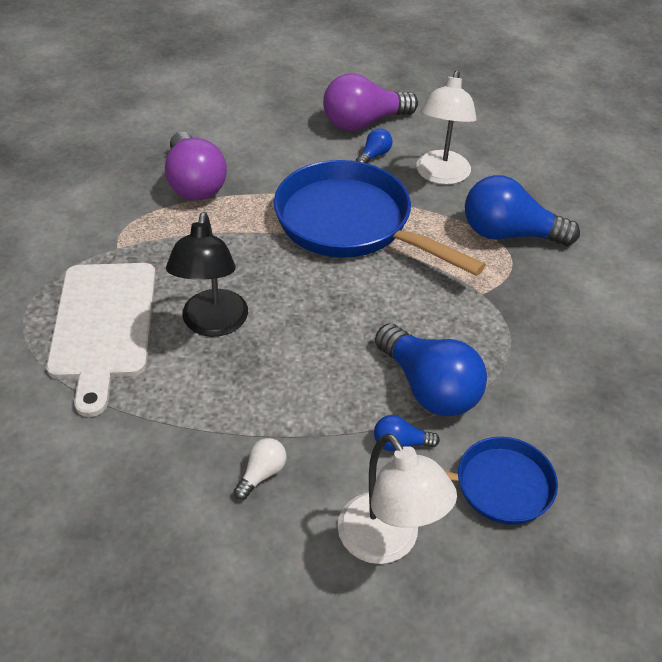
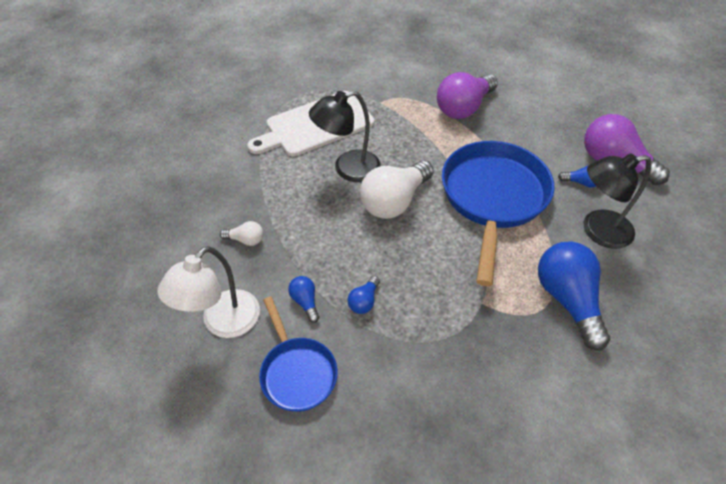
camera: 65 degrees right, 5 degrees up
(299, 303) = (394, 201): none -> white light bulb
(429, 388) = (364, 301): blue light bulb -> blue light bulb, size x0.46
(441, 175) = (597, 231): white lamp -> black lamp

